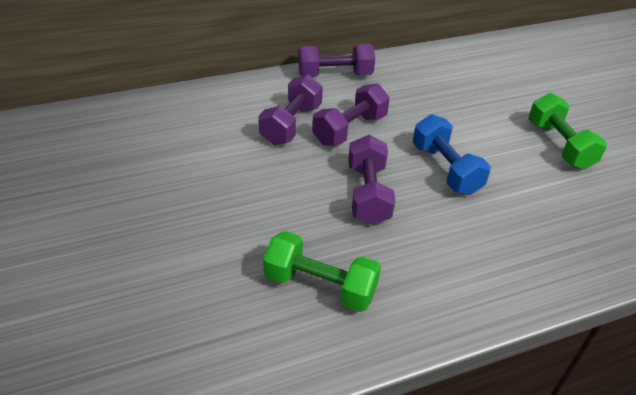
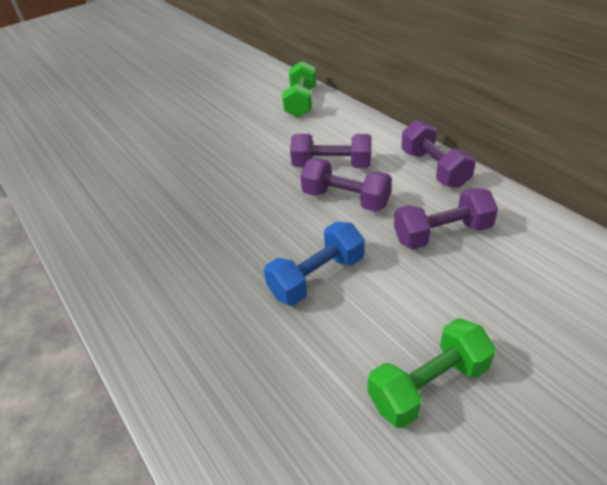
camera: 80 degrees right, 0 degrees up
(320, 286) = (141, 230): green dumbbell -> green dumbbell (301, 102)
(368, 194) = (255, 231): purple dumbbell -> purple dumbbell (442, 234)

